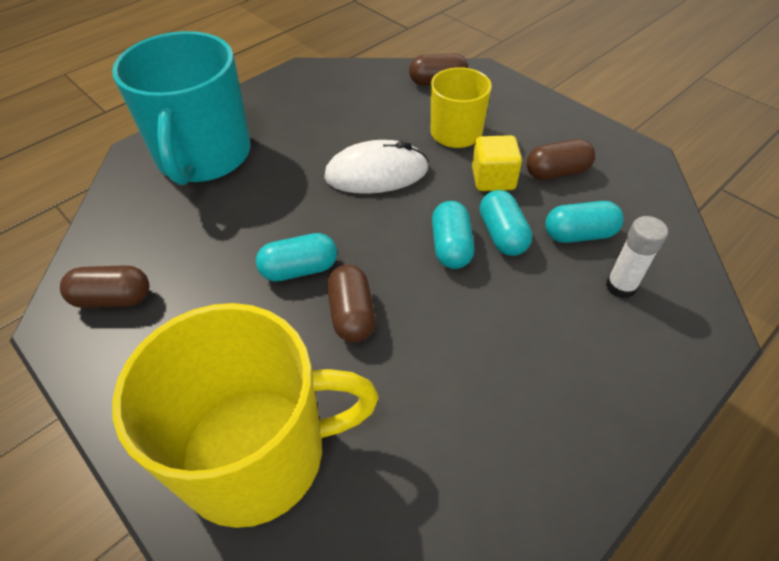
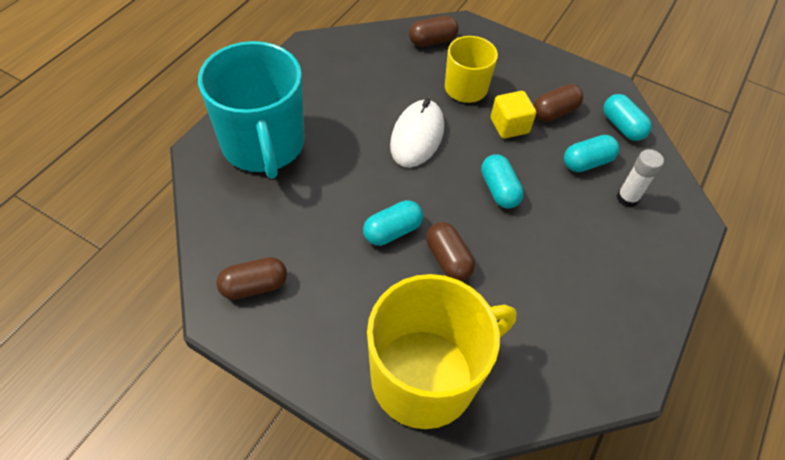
camera: 20 degrees left, 5 degrees up
(376, 173) = (417, 136): white mouse -> white mouse turned 45 degrees counterclockwise
(502, 235) = (532, 173): turquoise capsule -> turquoise capsule (622, 126)

